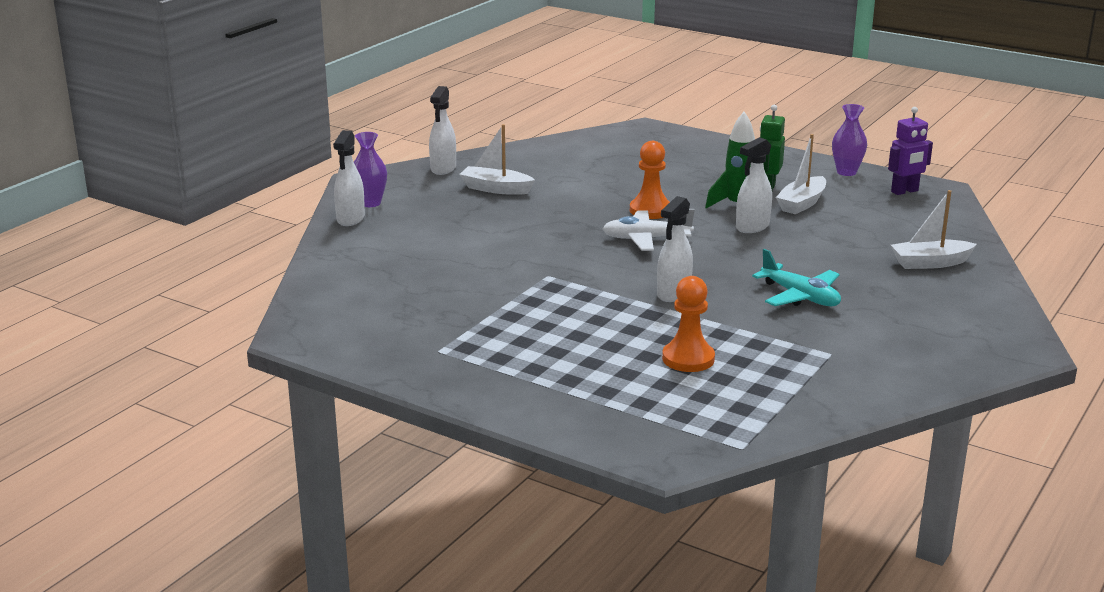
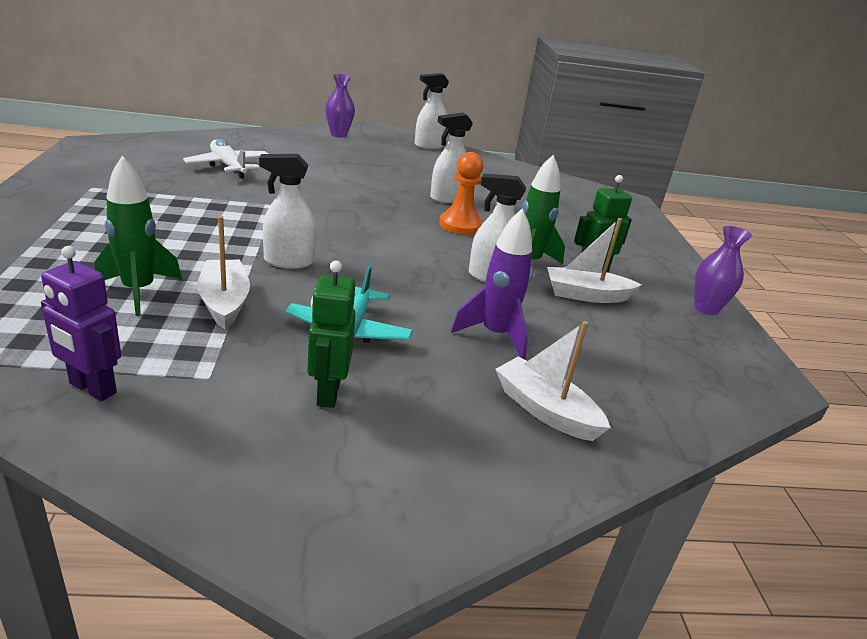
camera: 50 degrees right, 5 degrees up
(350, 219) = (304, 133): white spray bottle -> white spray bottle (447, 198)
(496, 189) = (418, 165): white boat -> white boat (224, 302)
(646, 239) = (396, 232): white plane -> white plane (228, 166)
(688, 359) = (139, 291): orange pawn -> green rocket
(836, 251) = (495, 335): none -> purple rocket
(873, 320) = (327, 393): none -> green robot
(905, 191) = (720, 355): purple robot -> purple robot (92, 388)

